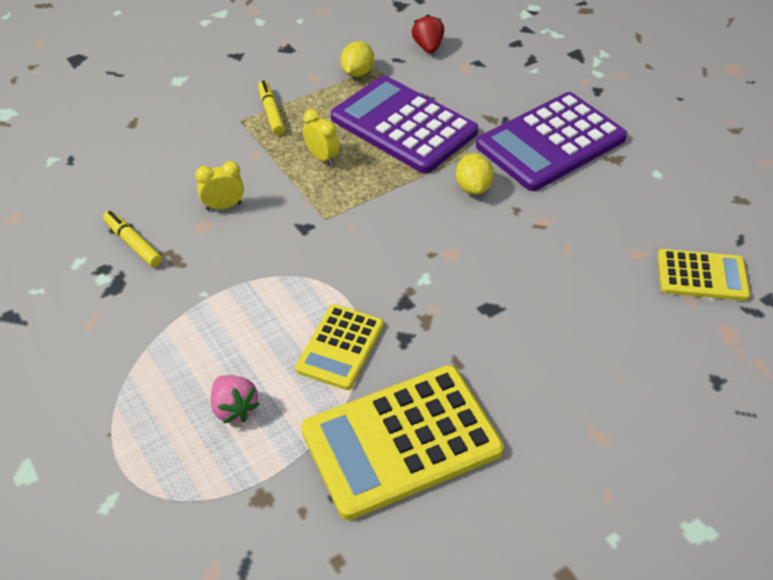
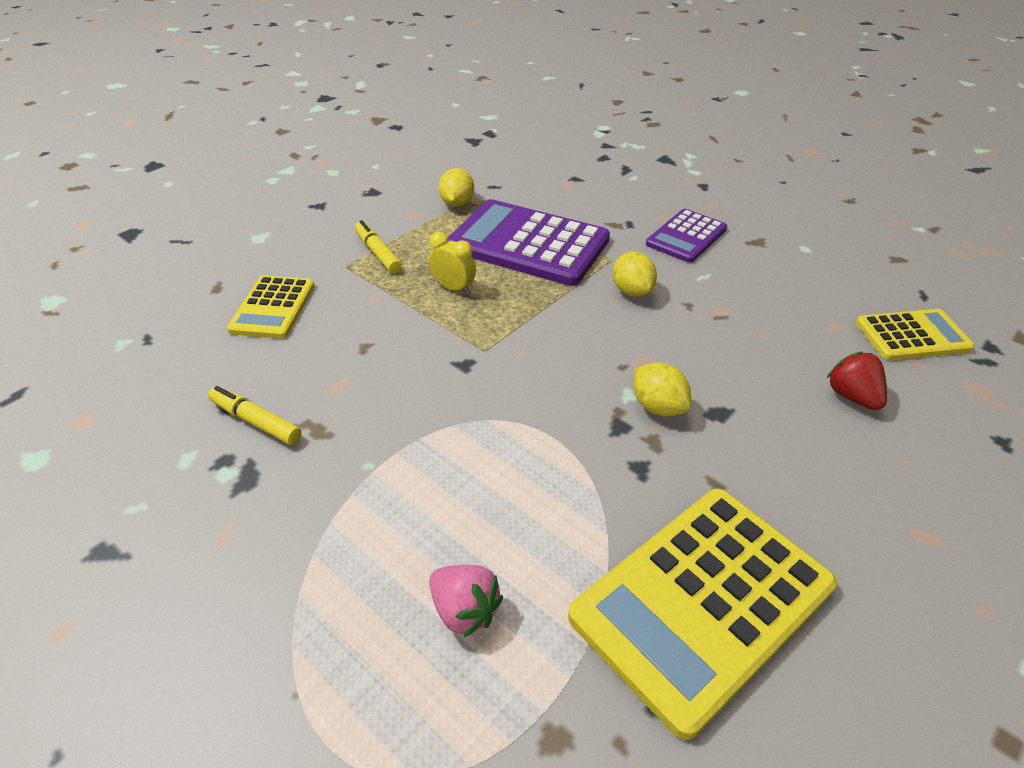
camera: 15 degrees left, 5 degrees down
(224, 206) = (358, 358): yellow clock -> none
(340, 347) = (568, 495): yellow calculator -> yellow calculator (273, 308)
(428, 47) = (519, 171): red strawberry -> red strawberry (852, 396)
(443, 293) = (658, 406): none -> yellow lemon
(550, 142) = (686, 236): purple calculator -> purple calculator, size x0.56

